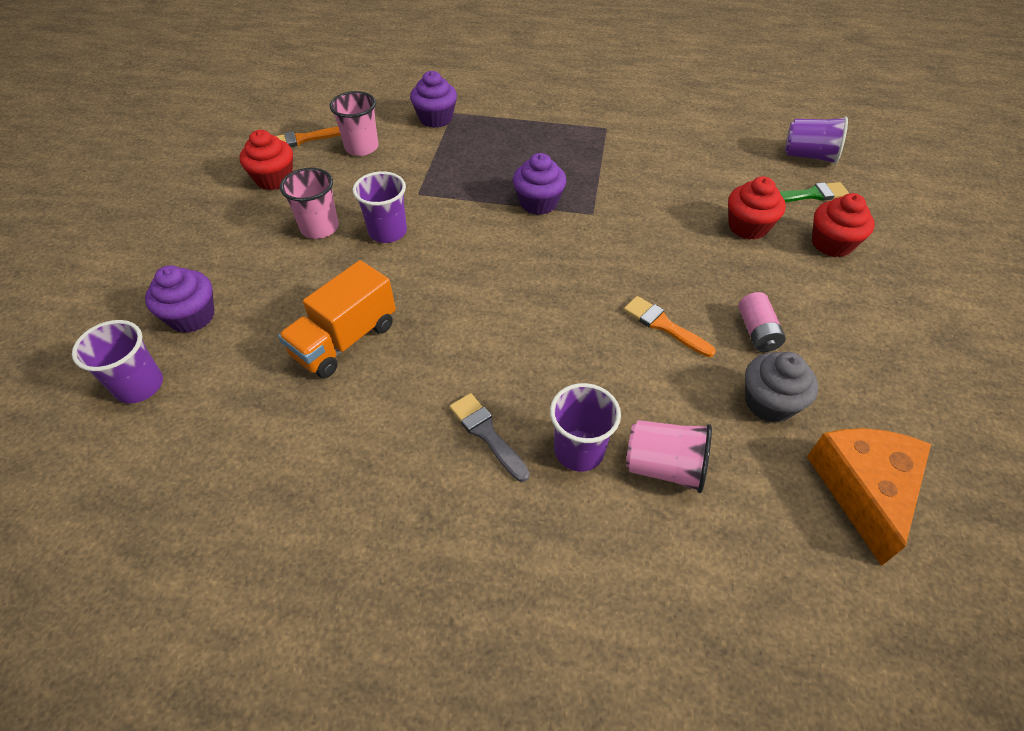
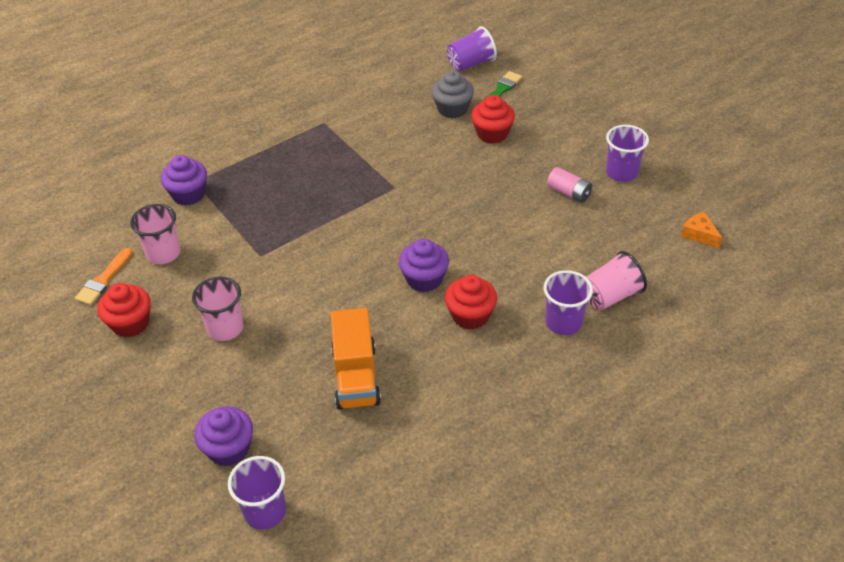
camera: 45 degrees left, 5 degrees down
(387, 232) = (279, 295): purple cup -> purple cup (621, 172)
(486, 433) = (509, 354): grey brush -> none
(538, 203) = (351, 204): purple cupcake -> purple cupcake (424, 279)
(663, 325) = (520, 225): orange brush -> none
(769, 402) = (617, 225): grey cupcake -> grey cupcake (452, 109)
(831, 244) = (546, 114): red cupcake -> red cupcake (470, 315)
(863, 489) = (699, 234): orange cheese -> orange cheese, size x0.49

